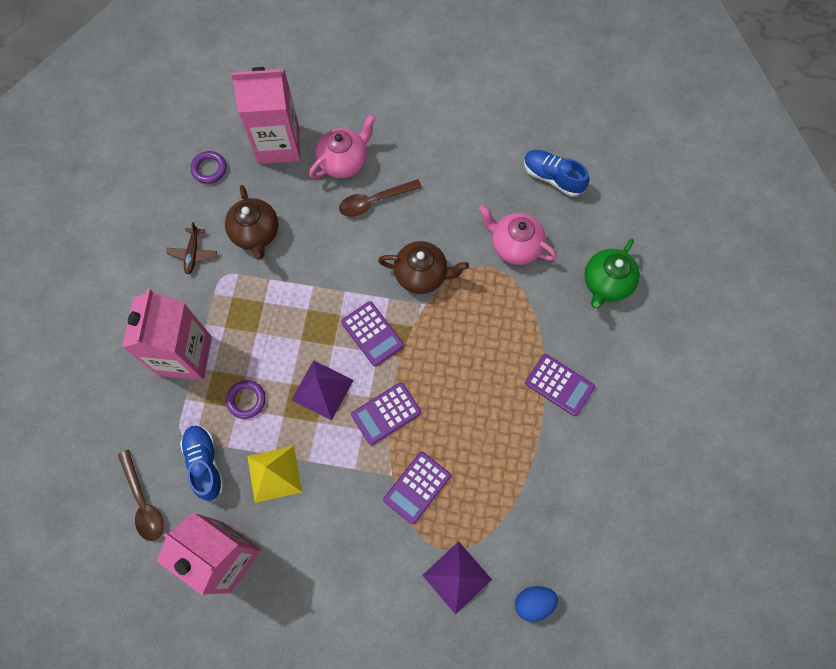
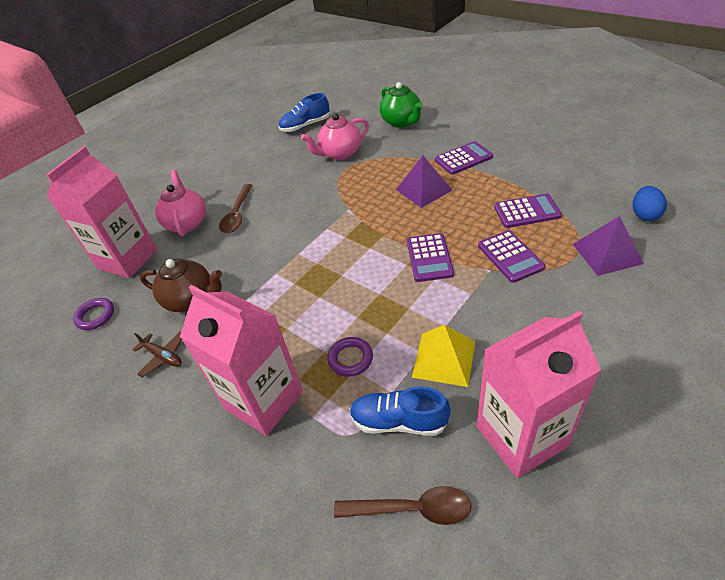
camera: 55 degrees left, 25 degrees down
(322, 389) = (379, 295): purple pyramid -> purple pyramid (423, 190)
(372, 334) = (350, 247): purple calculator -> purple calculator (527, 211)
(422, 275) = (322, 204): brown teapot -> none

